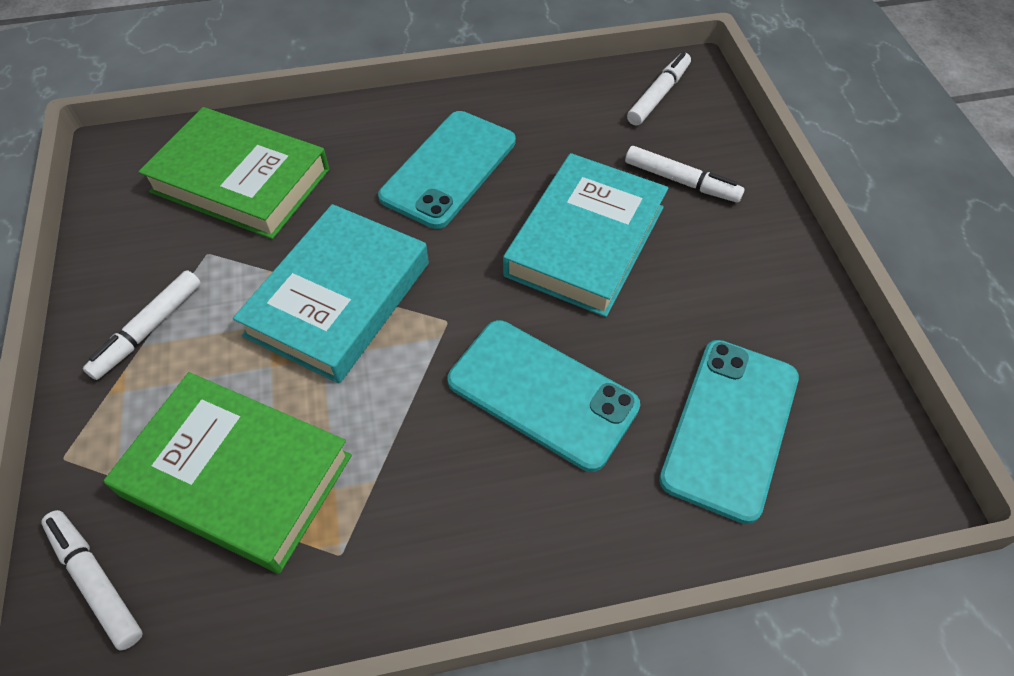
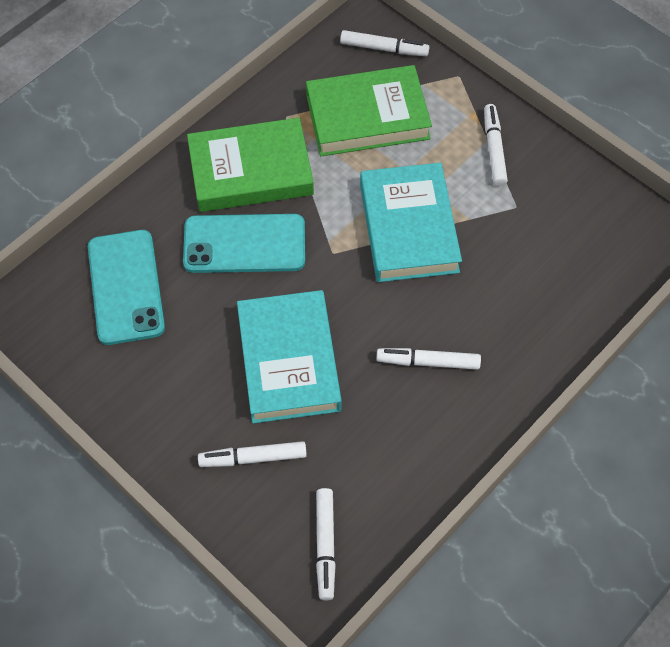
camera: 145 degrees right, 5 degrees up
(241, 180) = (556, 264): green book -> green book (250, 171)
(449, 169) = (428, 362): turquoise phone -> white marker

